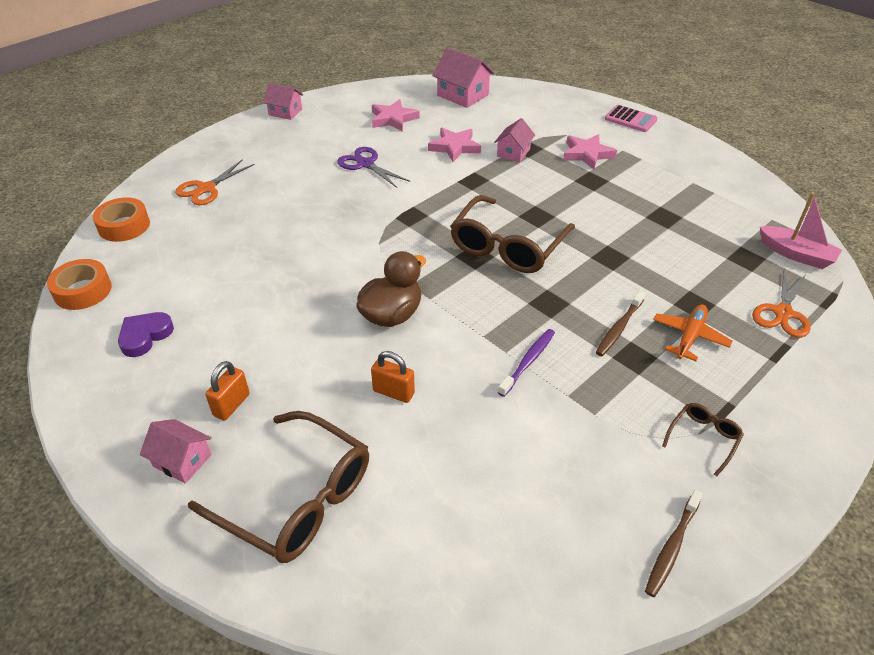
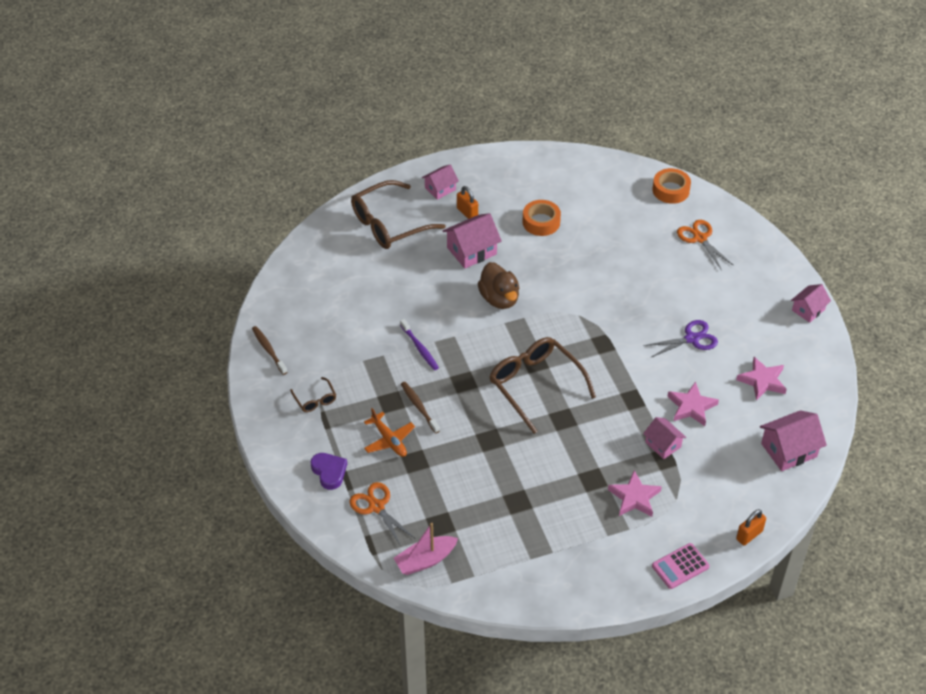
camera: 115 degrees right, 5 degrees up
(83, 291) = (605, 165): orange tape -> orange tape (541, 222)
(145, 336) = (545, 187): purple heart -> purple heart (329, 472)
(314, 372) = (471, 251): none -> pink house
(393, 392) = (434, 280): orange padlock -> orange padlock (749, 535)

